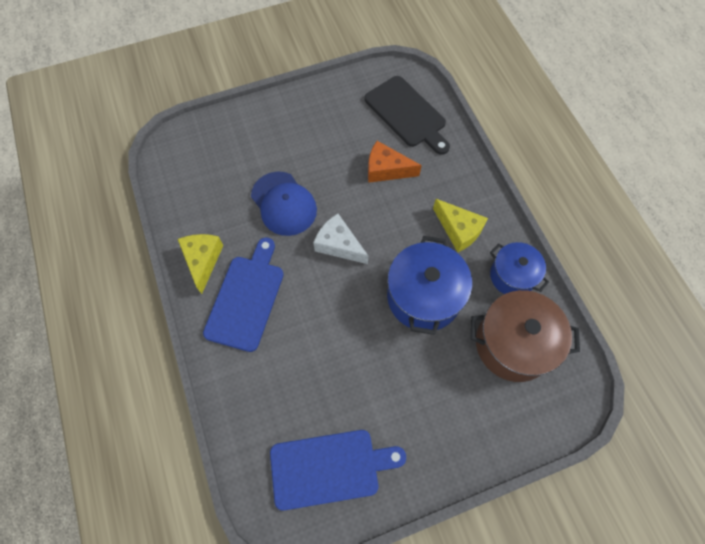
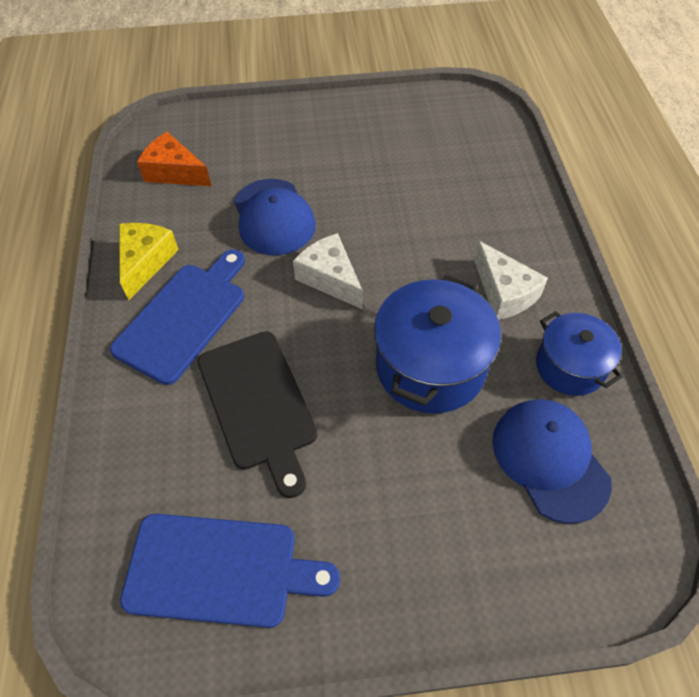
camera: 15 degrees right, 10 degrees down
(386, 169) = (422, 203): orange cheese -> orange cheese (174, 172)
(407, 114) = (468, 146): black cutting board -> black cutting board (258, 404)
(459, 230) = (504, 292): yellow cheese -> white cheese
(513, 344) = (550, 460): brown pot -> blue cap

